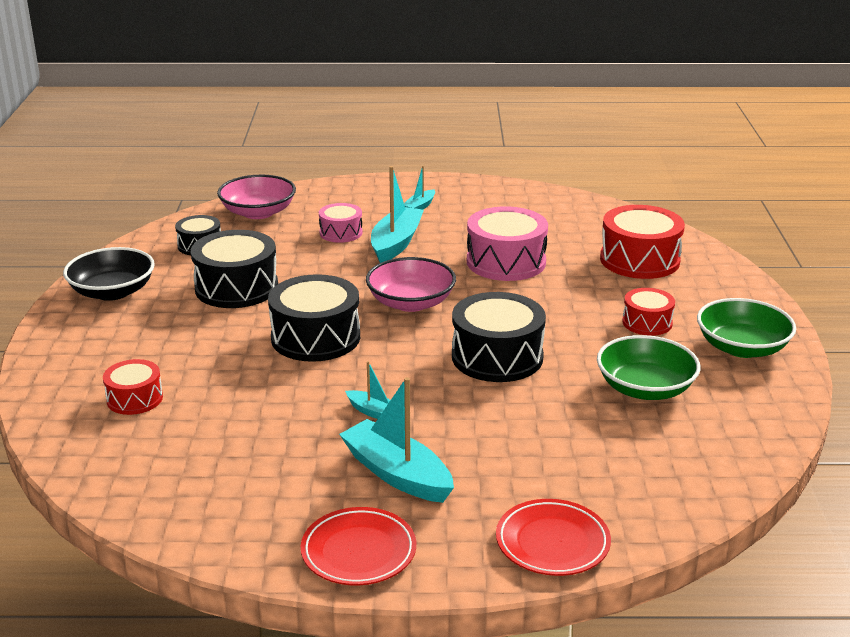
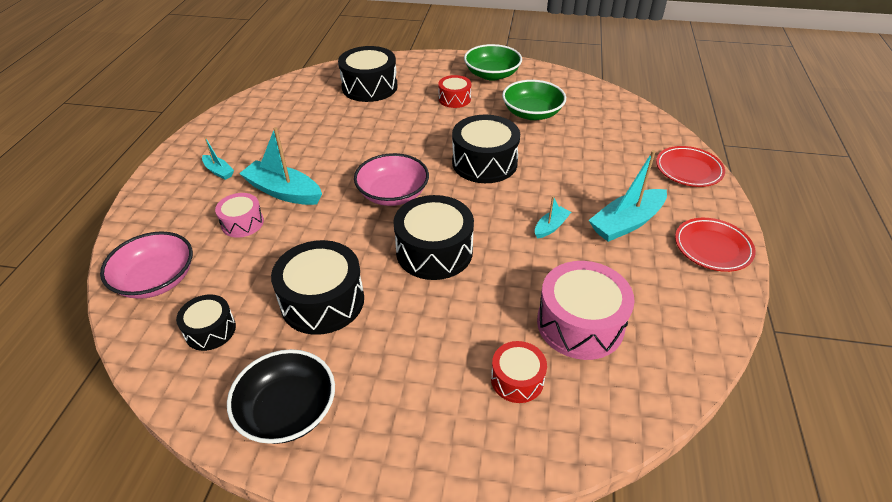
camera: 80 degrees left, 15 degrees up
(506, 262) = (346, 140): pink drum -> pink drum (580, 324)
(639, 260) = (369, 87): red drum -> black drum

